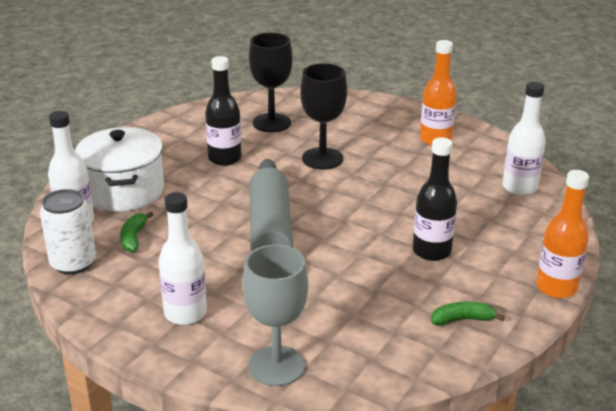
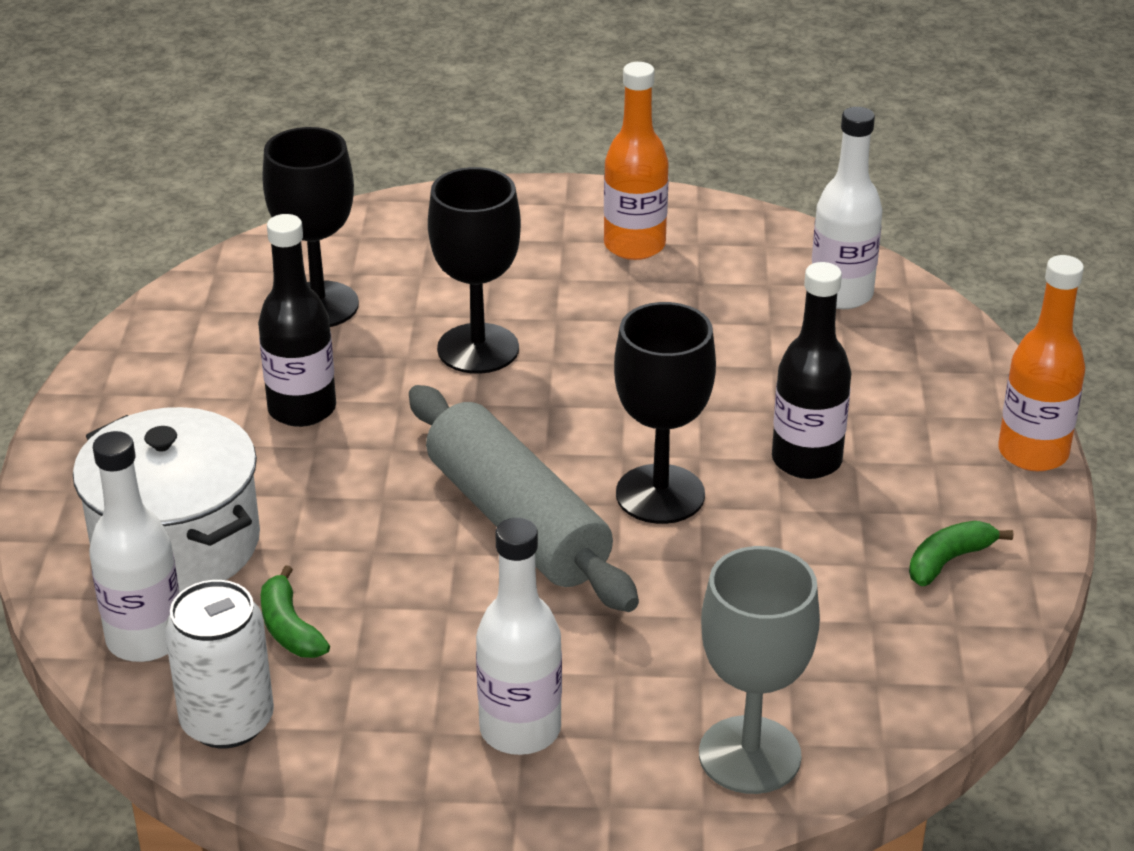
camera: 30 degrees left, 5 degrees up
(346, 241) = (660, 494): none -> black goblet

